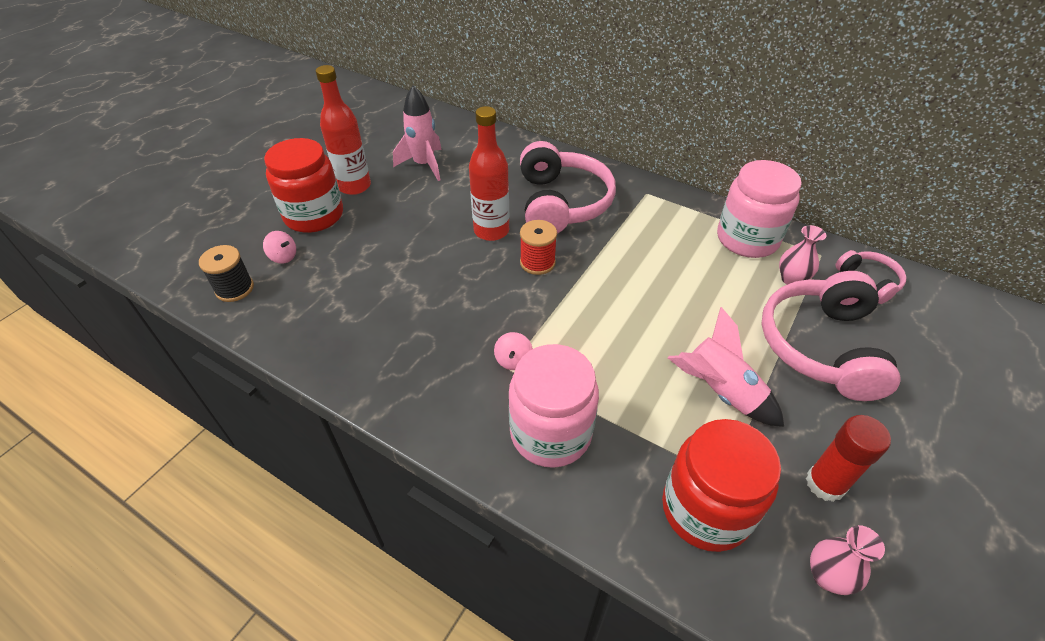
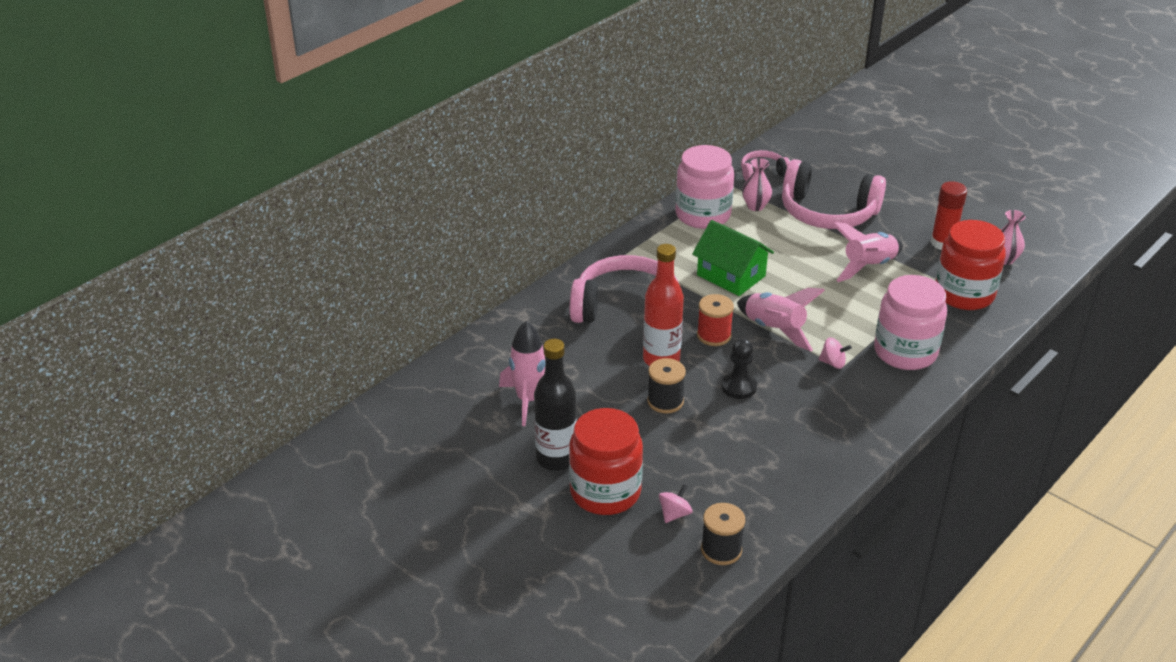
camera: 80 degrees left, 10 degrees down
(354, 186) = (556, 459): red bottle -> black bottle
(431, 238) = (665, 401): none -> black spool
(459, 286) = (739, 387): none -> black pawn
(560, 307) = (774, 330): none -> pink rocket
(645, 268) = (731, 275): none -> green house

